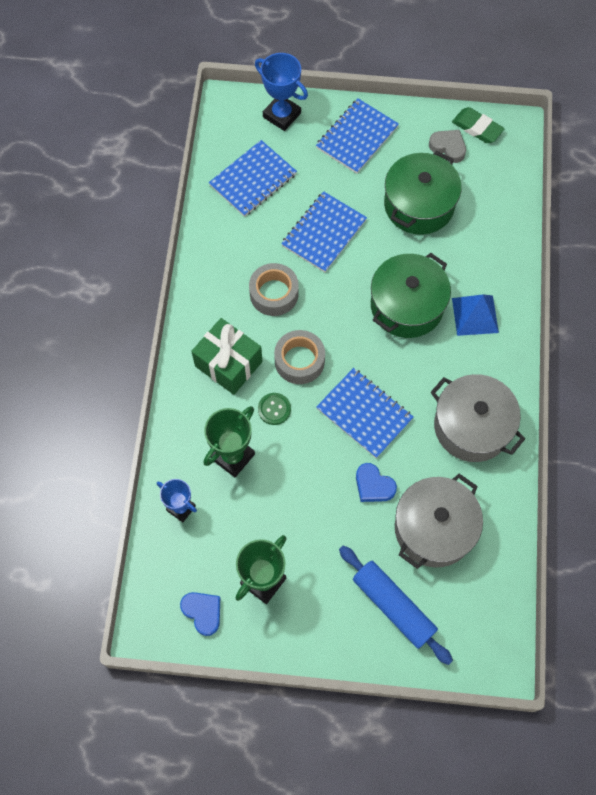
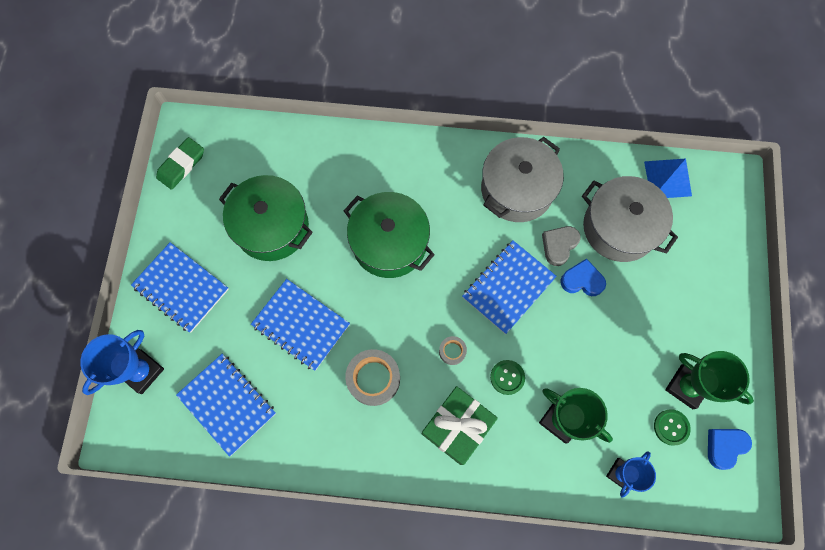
camera: 90 degrees left, 5 degrees up
(223, 561) = (671, 427): none -> green button
(299, 361) = (452, 351): grey tape -> grey tape, size x0.52
(373, 485) = (582, 280): blue heart -> blue heart turned 120 degrees counterclockwise
(393, 606) = (695, 266): blue rolling pin -> none
(448, 147) = (203, 195): grey heart -> grey heart (559, 245)
(475, 315) = (400, 180): blue pyramid -> blue pyramid (667, 178)

